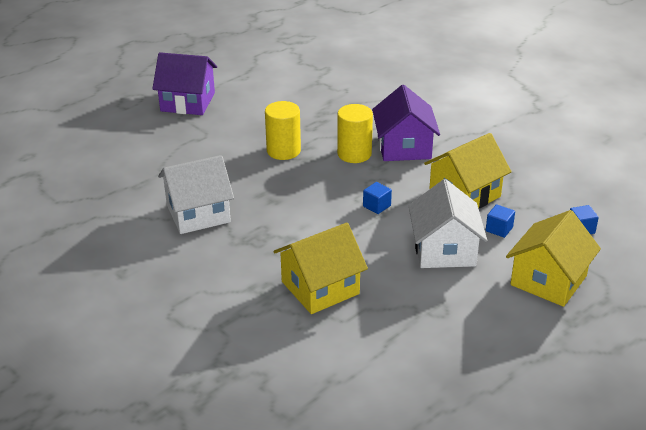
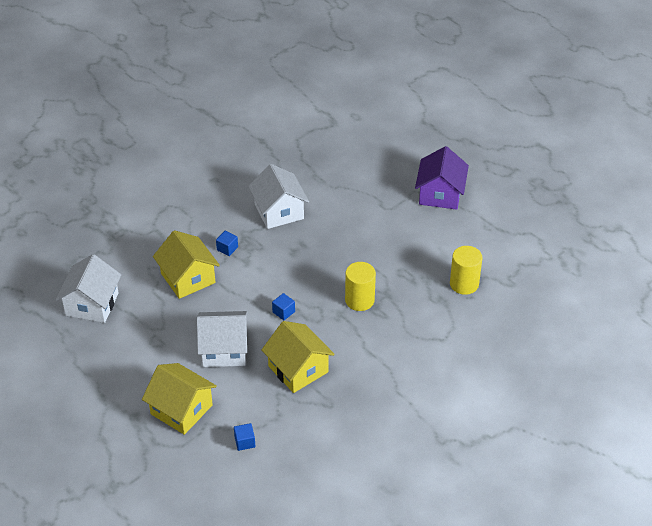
camera: 90 degrees right, 10 degrees up
(283, 151) = (364, 256): yellow cylinder -> yellow cylinder (464, 284)
(375, 383) = (92, 304): none -> white house
(404, 147) = (370, 333): purple house -> none
(499, 229) = (248, 387): blue cube -> blue cube (227, 248)

